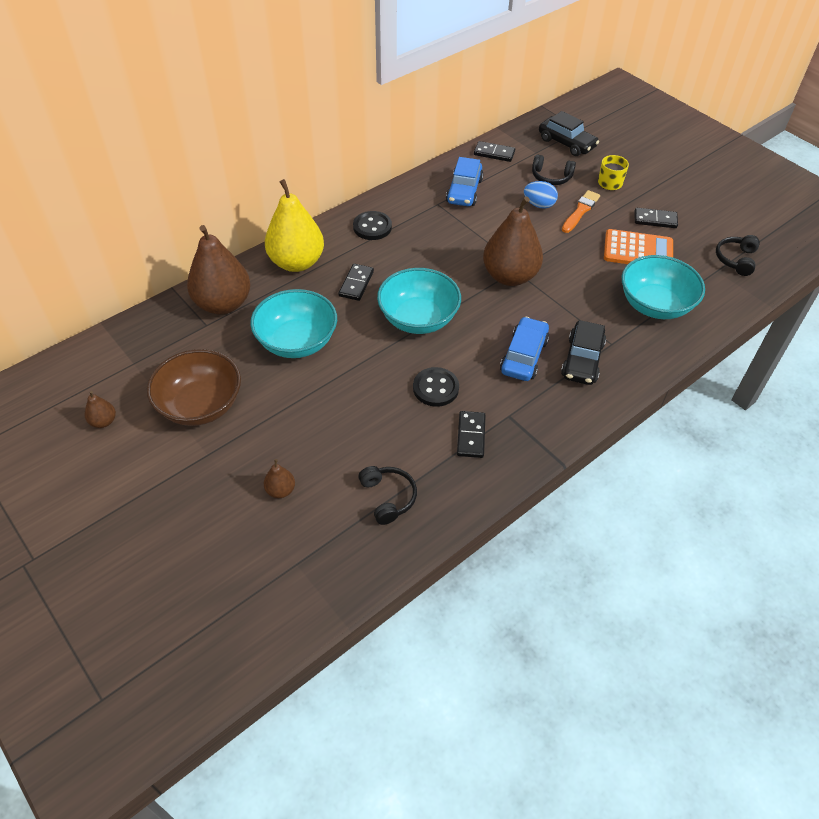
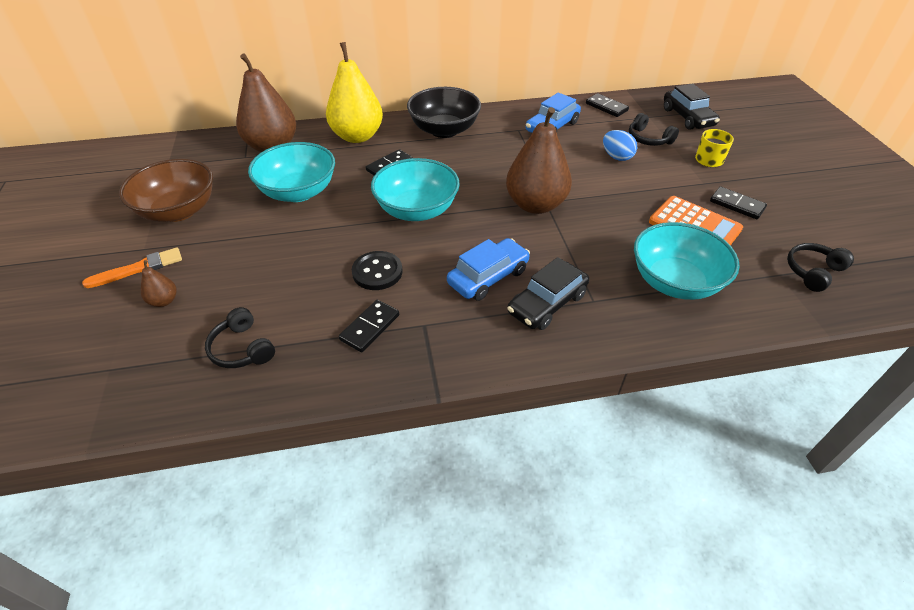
camera: 30 degrees right, 5 degrees down
(103, 421) = (103, 196): brown pear -> none
(372, 227) = (444, 130): black button -> black bowl
(388, 497) = (242, 348): black headphones -> black headphones turned 135 degrees clockwise
(580, 211) = (657, 174): orange brush -> orange brush (139, 268)

